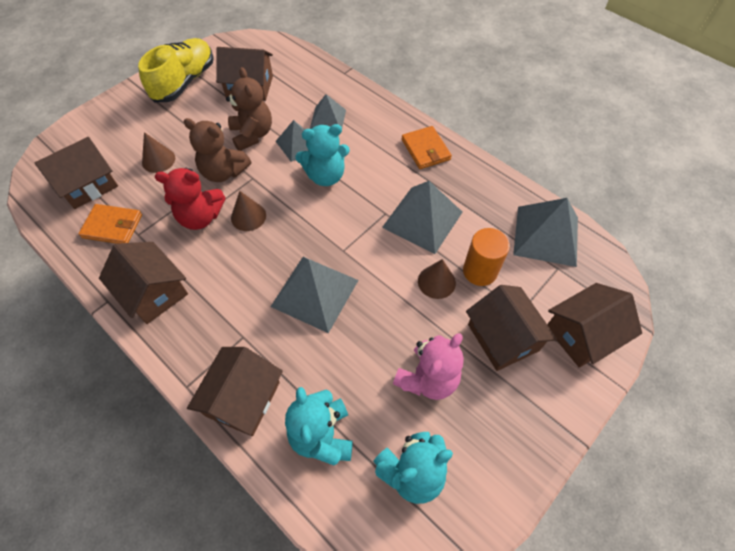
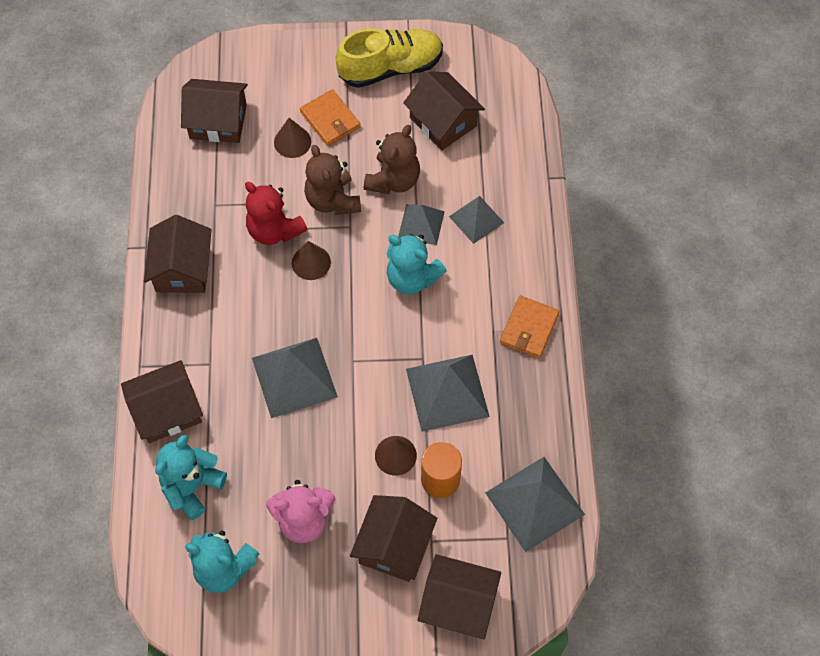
camera: 45 degrees right, 5 degrees up
(112, 226) = (203, 180): orange wallet -> orange wallet (330, 120)

